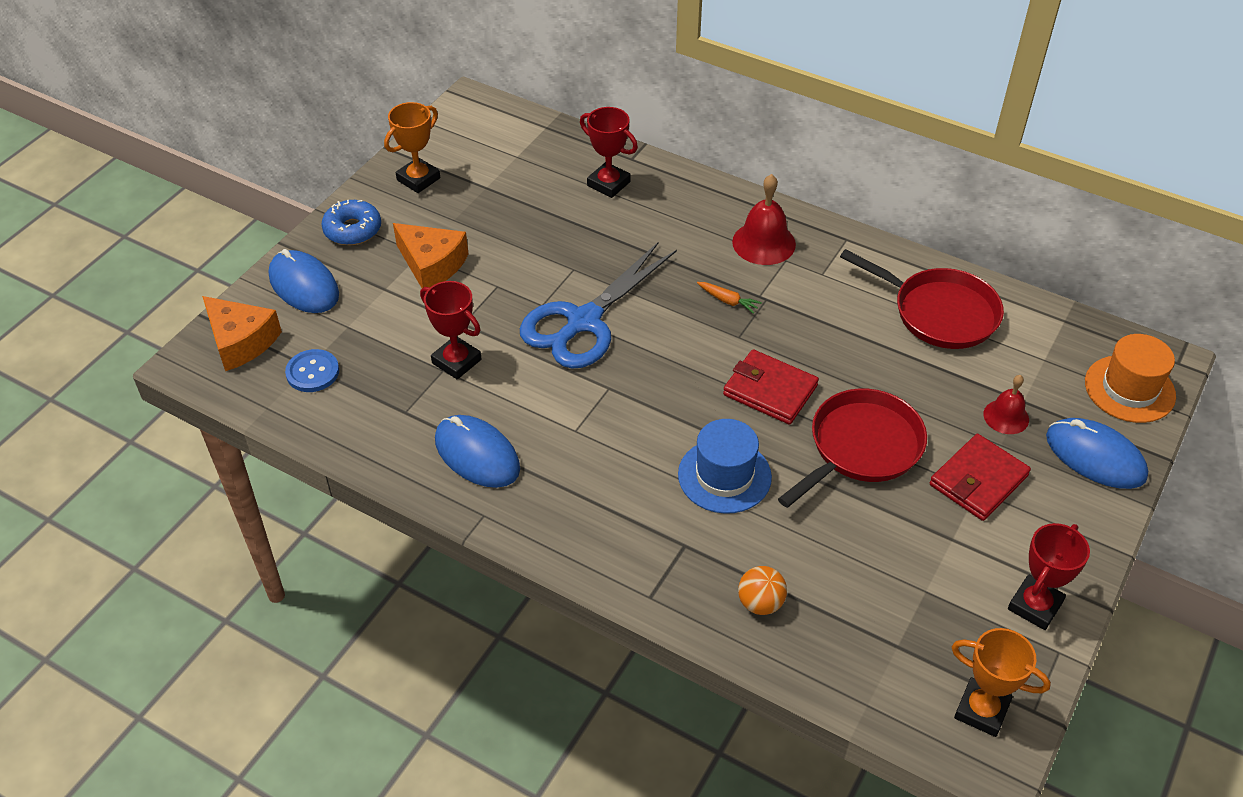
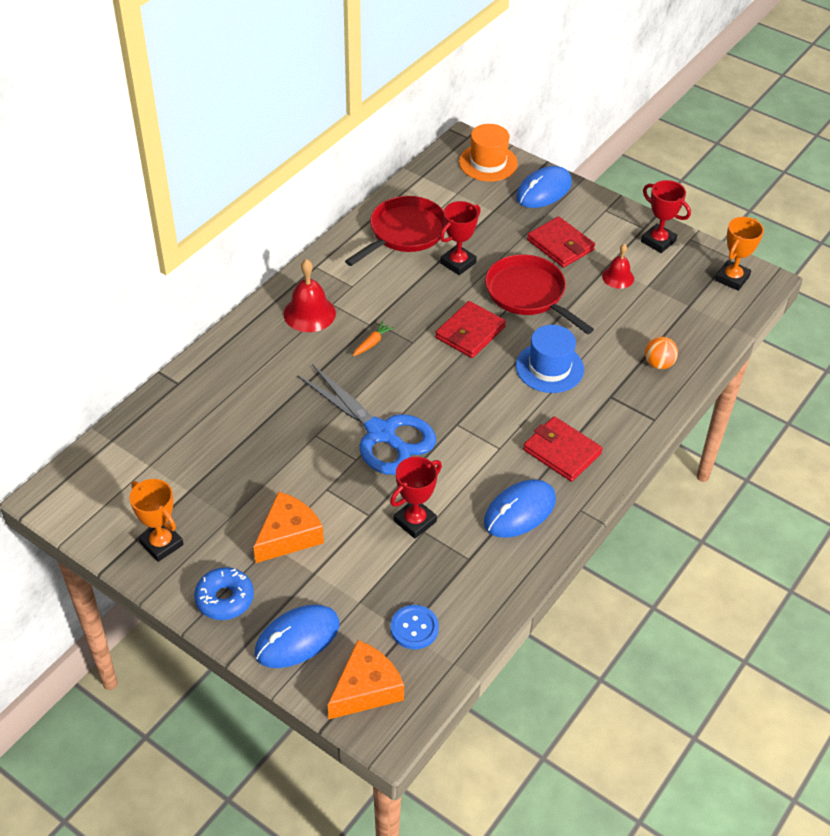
camera: 85 degrees left, 0 degrees up
(577, 493) = (561, 452): none -> red wallet
(608, 184) = (209, 402): red trophy -> red trophy (458, 263)
(1006, 416) = (506, 221): red bell -> red bell (618, 277)

